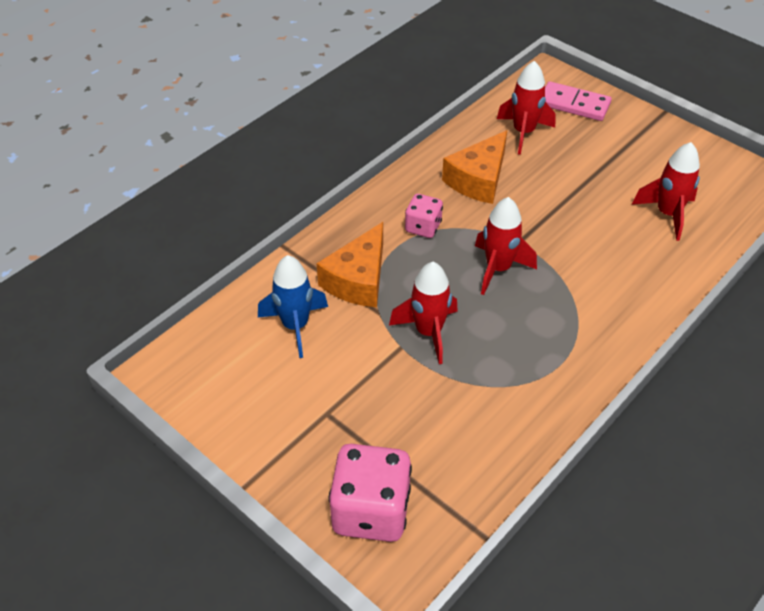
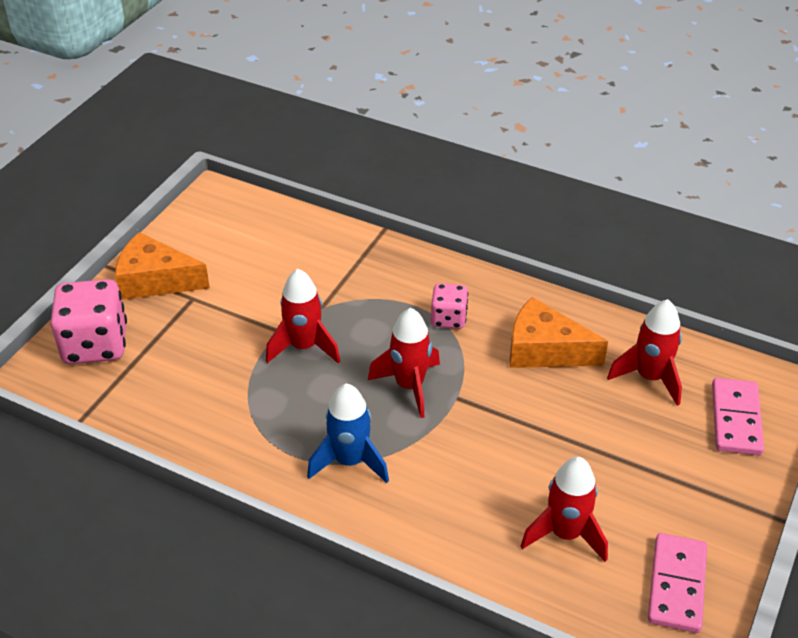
camera: 75 degrees right, 5 degrees down
(295, 326) = (286, 258): blue rocket -> blue rocket (350, 461)
(358, 279) = (357, 286): orange cheese -> orange cheese (155, 280)
(716, 172) = (677, 585): none -> pink domino

